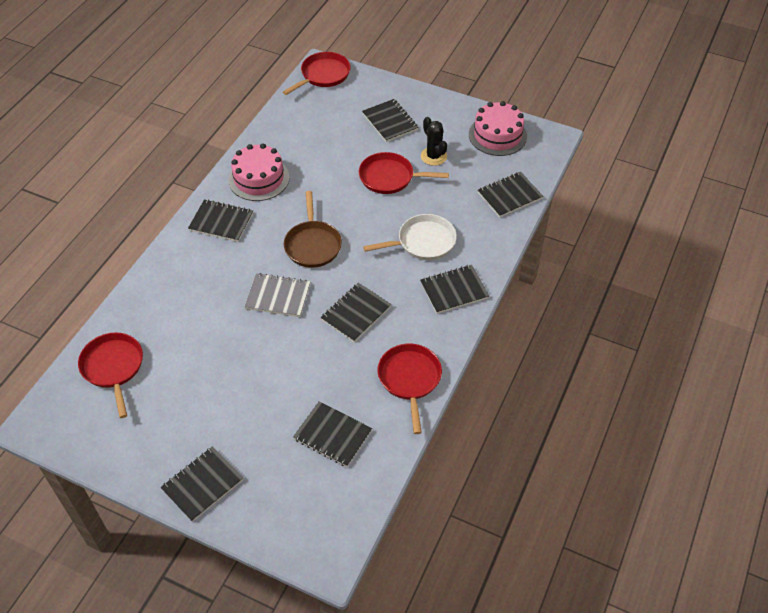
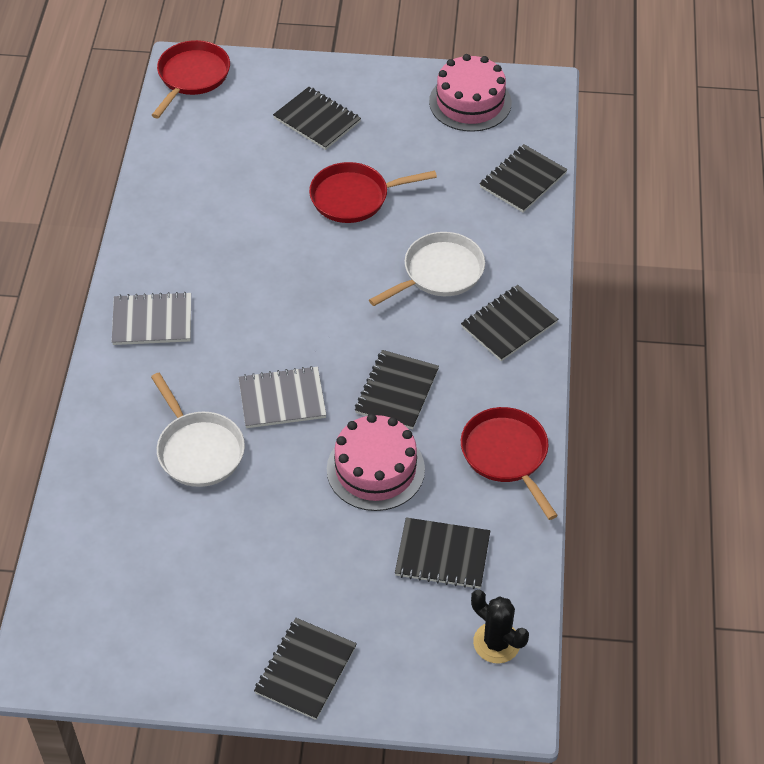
camera: 20 degrees left, 0 degrees up
(113, 367) = (105, 559): red pan -> none
(208, 314) = (198, 450): none -> white pan
(221, 222) = (152, 321): black notebook -> grey notebook
(259, 178) = (174, 247): pink cake -> pink cake (375, 469)
(312, 245) = (294, 317): brown pan -> none
(433, 156) = (399, 153): black cactus -> black cactus (496, 643)

